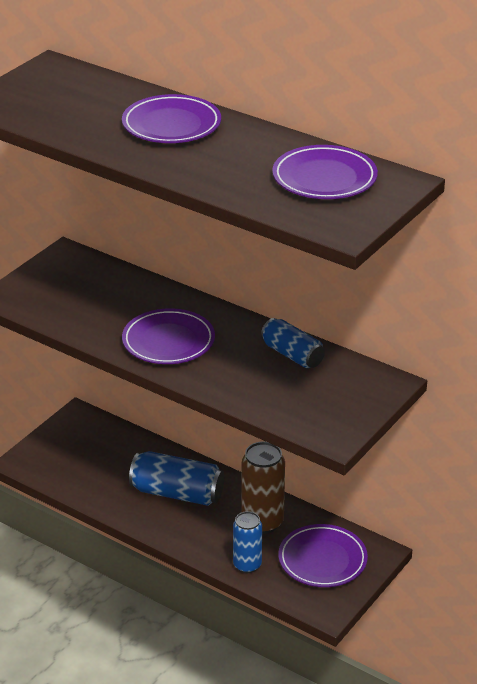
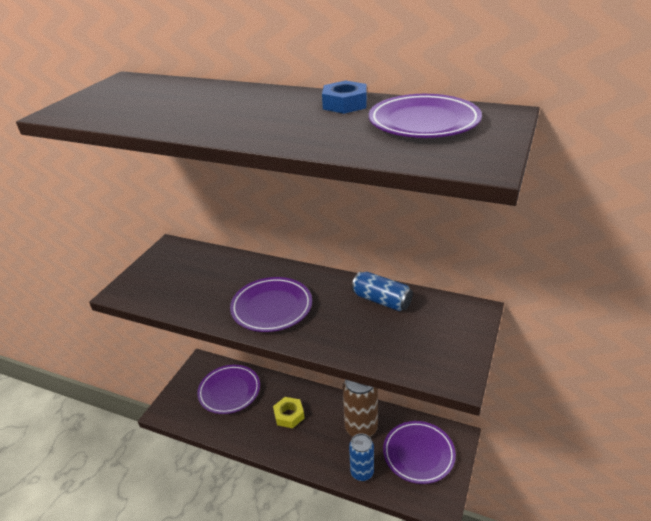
camera: 10 degrees left, 0 degrees up
(171, 125) = (248, 103): purple plate -> purple plate (229, 391)
(177, 493) = (289, 415): blue can -> yellow nut
(264, 143) = (345, 104): none -> blue nut

